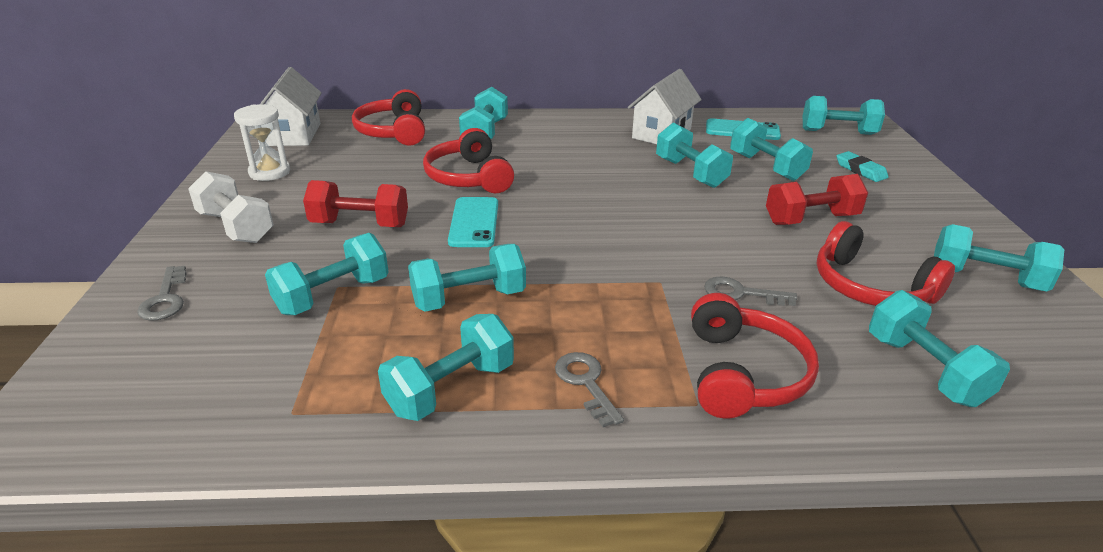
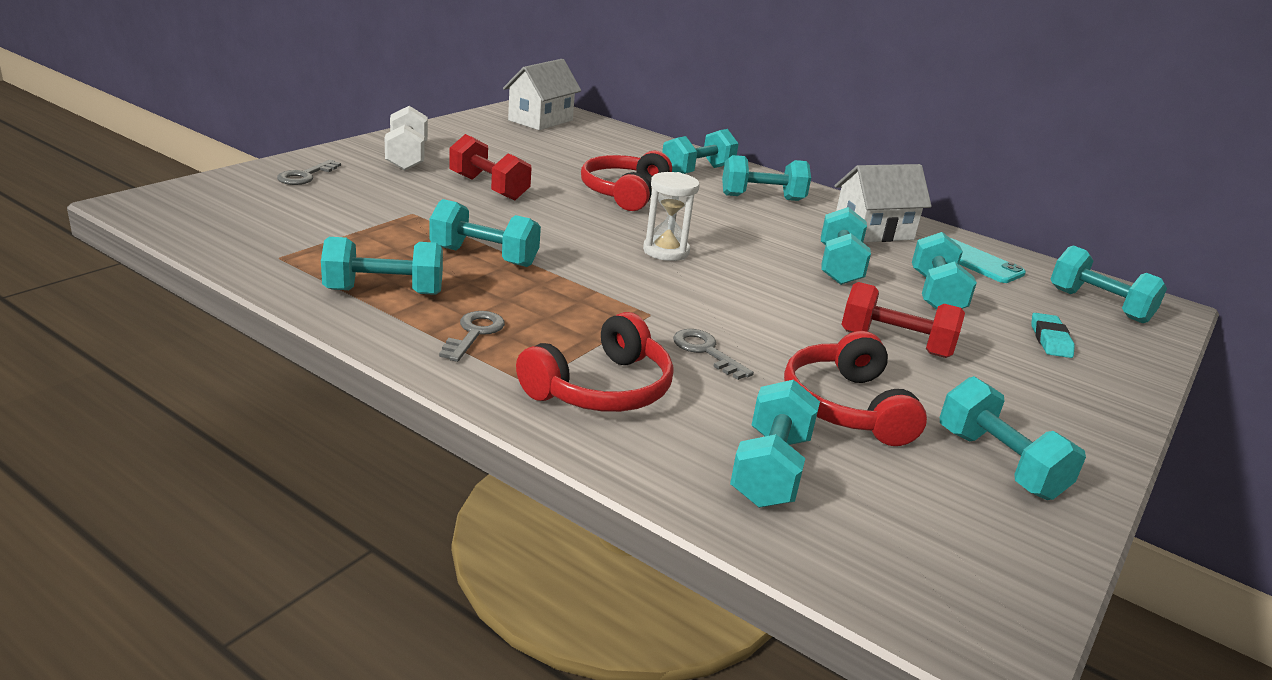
camera: 35 degrees right, 5 degrees down
(269, 172) = (482, 136): white hourglass -> white hourglass (666, 251)
(333, 295) = (401, 216): turquoise dumbbell -> turquoise dumbbell (762, 198)
(393, 131) = (620, 144): red headphones -> none
(474, 222) = (573, 219): turquoise phone -> none

